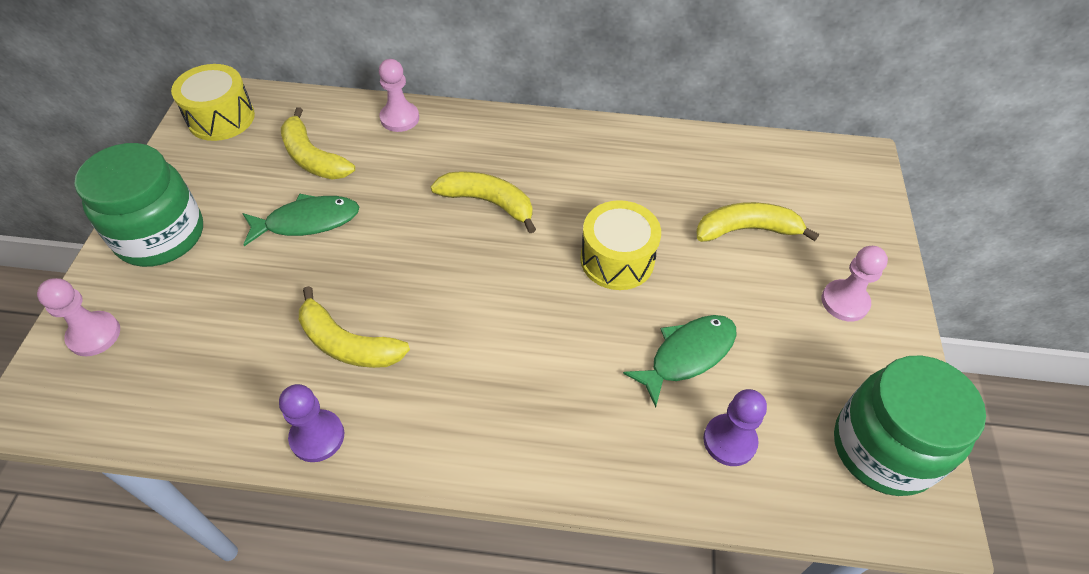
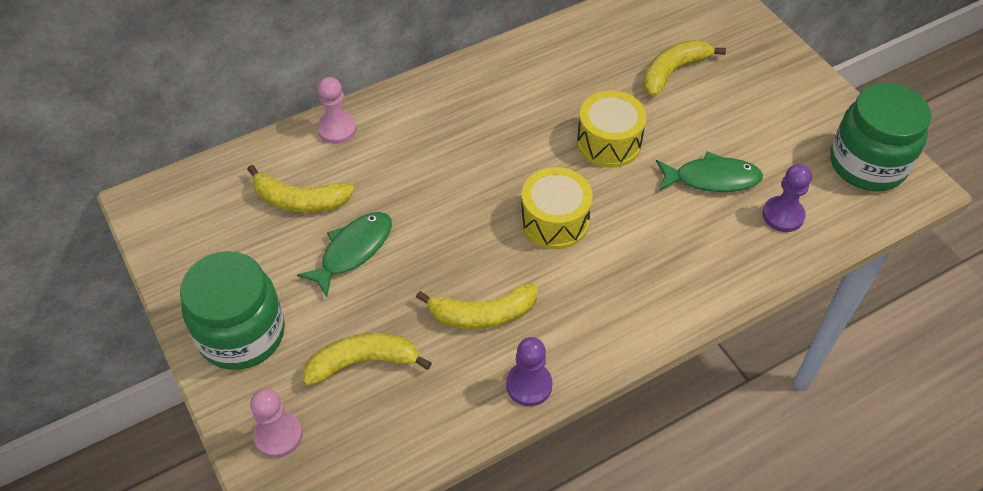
camera: 35 degrees left, 0 degrees up
(221, 118) = (178, 214): yellow drum -> yellow drum (554, 221)
(488, 202) = (478, 155): yellow banana -> yellow banana (363, 362)
(687, 355) = (712, 179): green fish -> green fish turned 75 degrees clockwise
(844, 302) = (773, 86): pink pawn -> none

